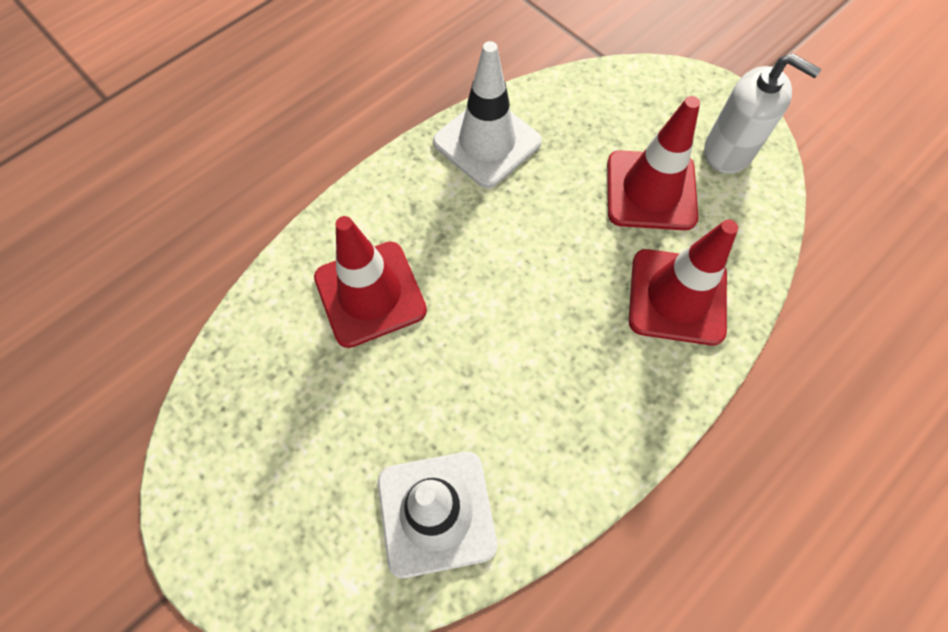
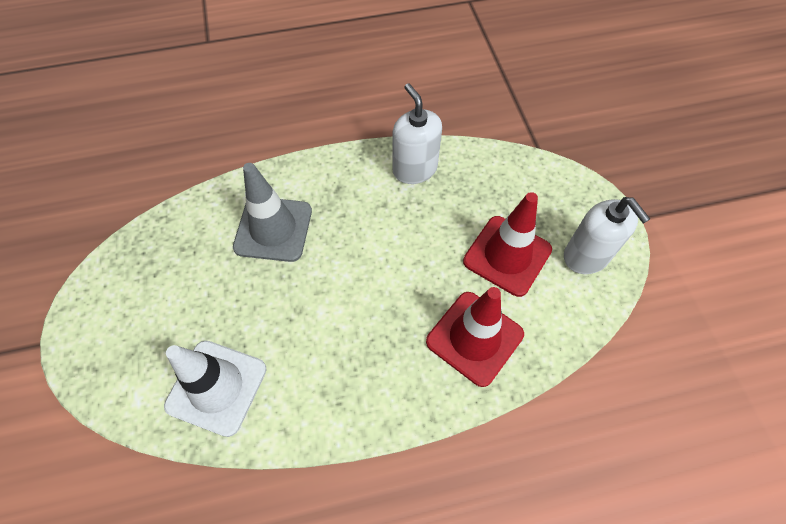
camera: 30 degrees right, 5 degrees down
(370, 294) = (273, 229): red traffic cone -> grey traffic cone
(487, 142) = (414, 169): white traffic cone -> white soap dispenser

